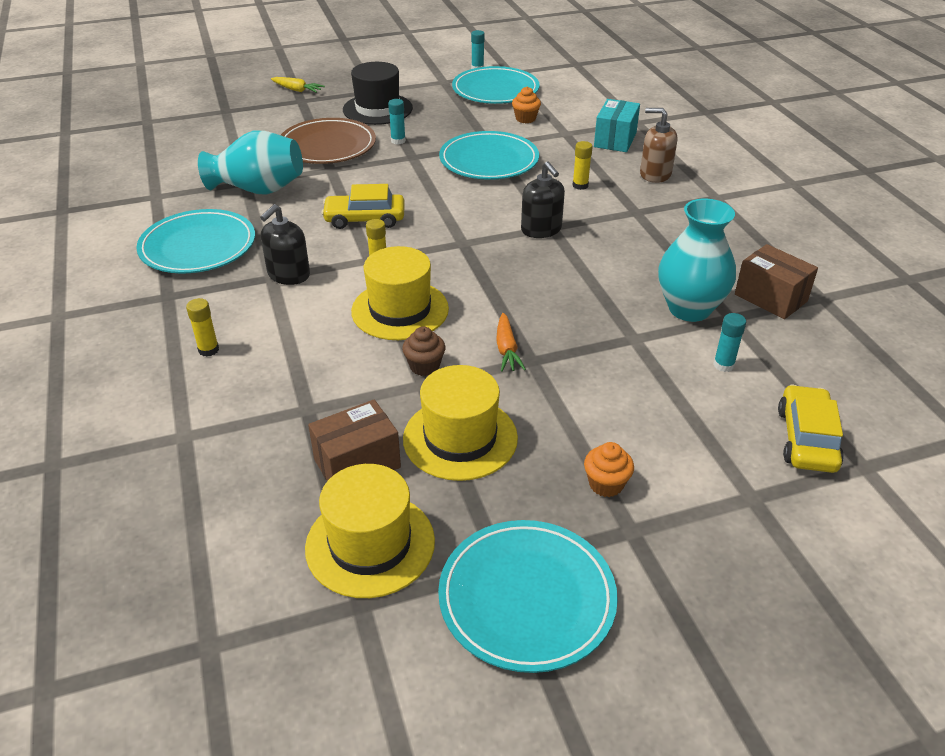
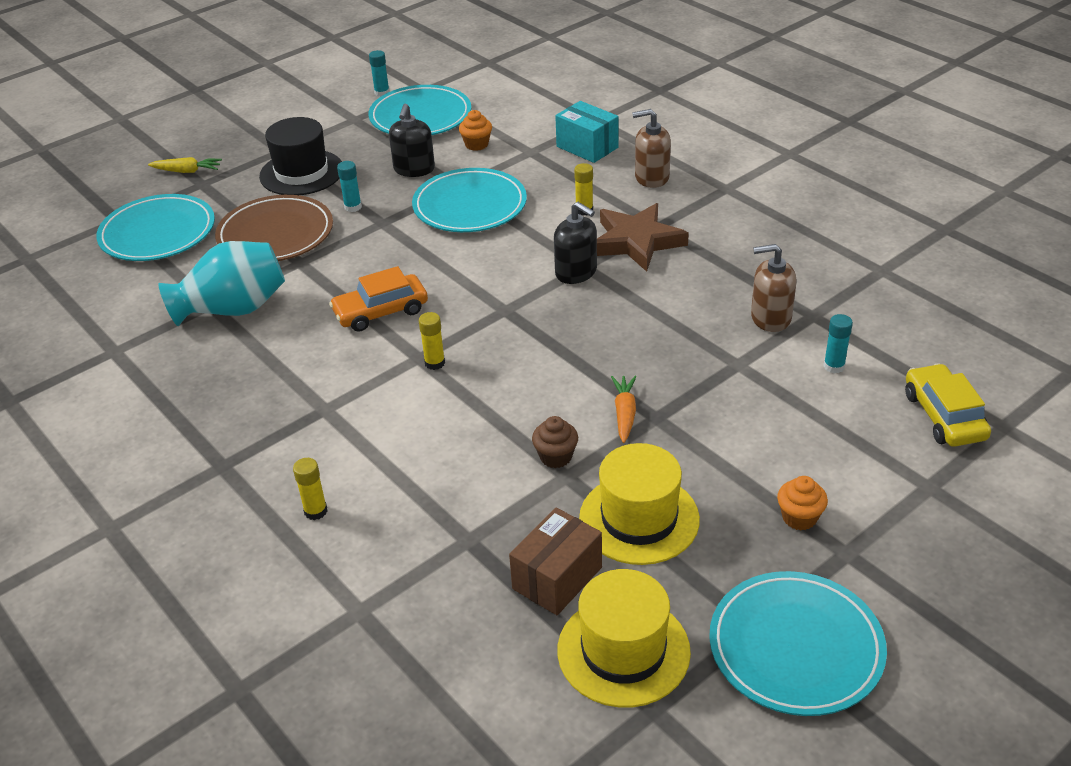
camera: 20 degrees left, 0 degrees up
(198, 246) = (213, 398): turquoise plate -> turquoise plate (158, 233)
(288, 275) = (342, 400): black soap dispenser -> black soap dispenser (414, 169)
(365, 219) = (381, 311): yellow car -> orange car
(400, 310) = (490, 404): yellow hat -> none
(506, 349) = (624, 413): orange carrot -> orange carrot turned 150 degrees counterclockwise
(609, 219) = (636, 242): none -> brown star
(615, 140) = (587, 147): turquoise box -> turquoise box turned 45 degrees counterclockwise
(689, 309) = (770, 318): turquoise vase -> brown soap dispenser
(770, 298) = (837, 284): brown box -> none

